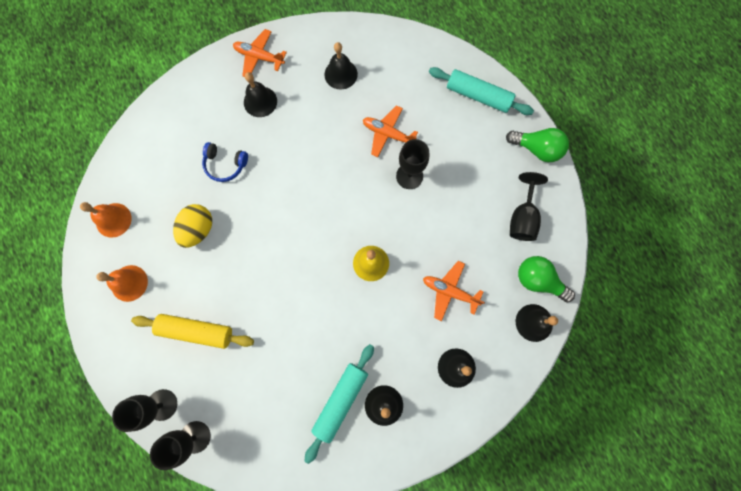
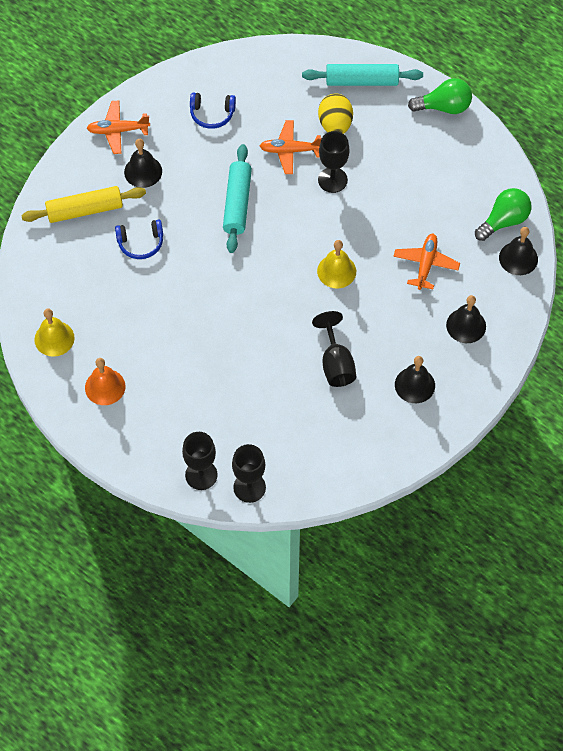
camera: 25 degrees left, 15 degrees down
(113, 220) = (54, 338): orange bell -> yellow bell
(196, 331) = (198, 399): yellow rolling pin -> yellow rolling pin (85, 210)
(198, 229) = (147, 311): yellow egg -> yellow egg (335, 125)
(340, 400) = (372, 398): turquoise rolling pin -> turquoise rolling pin (237, 203)
(341, 74) = (212, 114): black bell -> blue headphones
(450, 291) = (426, 264): orange plane -> orange plane turned 105 degrees clockwise
(522, 218) = (461, 173): black goblet -> black goblet (336, 364)
(538, 280) = (504, 221): green light bulb -> green light bulb turned 135 degrees clockwise

